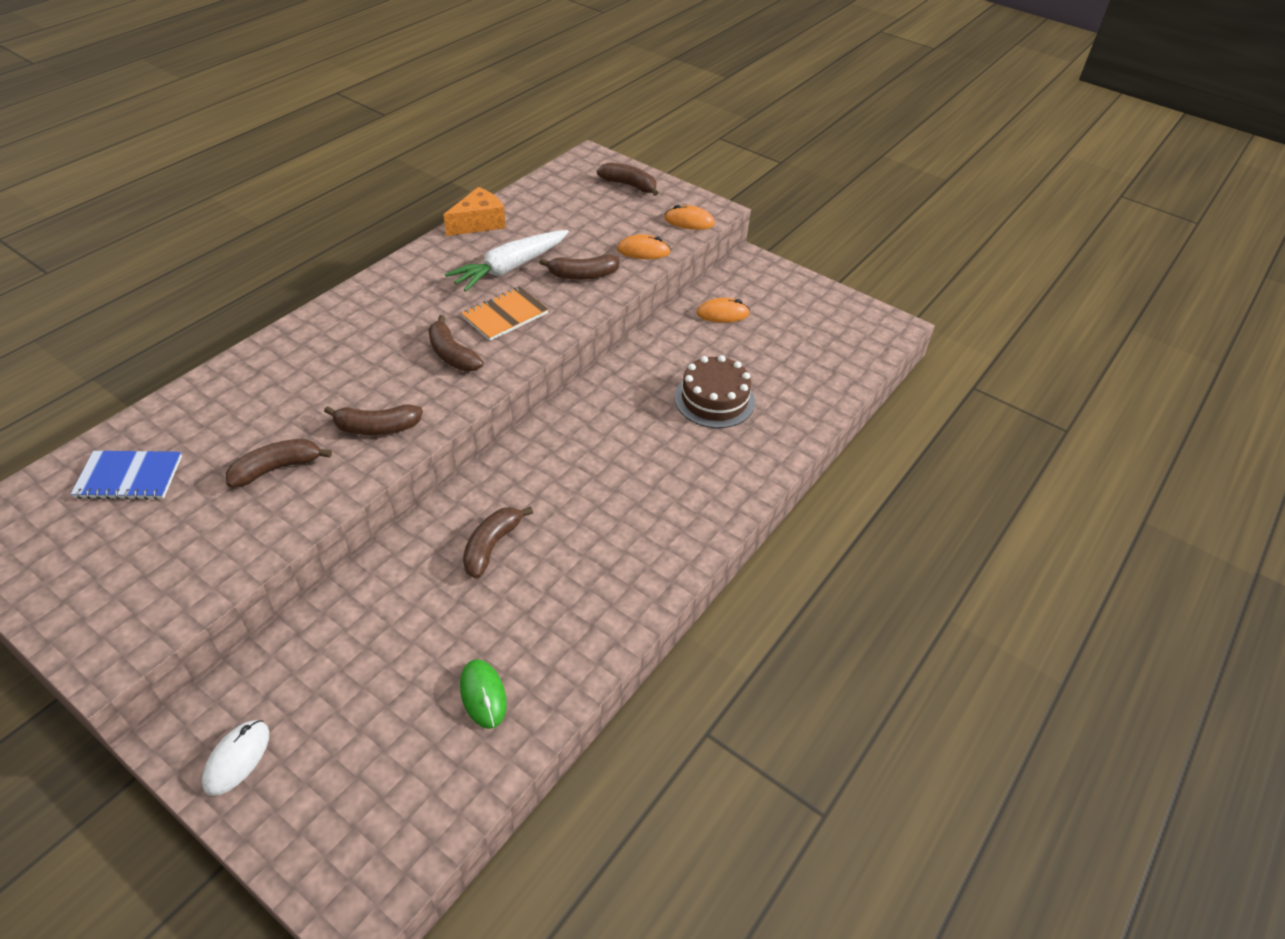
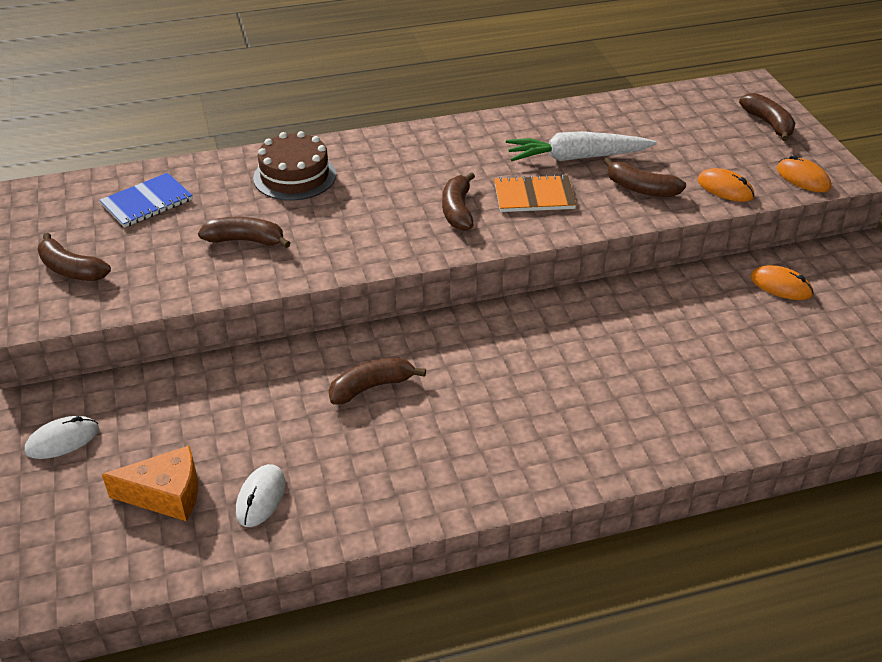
camera: 40 degrees right, 5 degrees down
(129, 477) = (147, 202): blue notebook -> blue notebook turned 75 degrees counterclockwise
(376, 428) = (344, 243): brown banana -> brown banana (71, 269)
(479, 223) = (584, 110): orange cheese -> orange cheese (166, 495)
(483, 695) = (261, 498): green mouse -> white mouse
(714, 399) = (695, 361): brown cake -> brown cake (295, 176)

